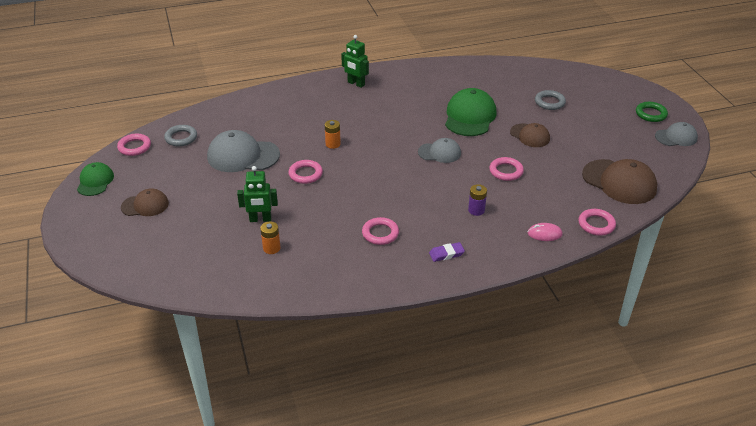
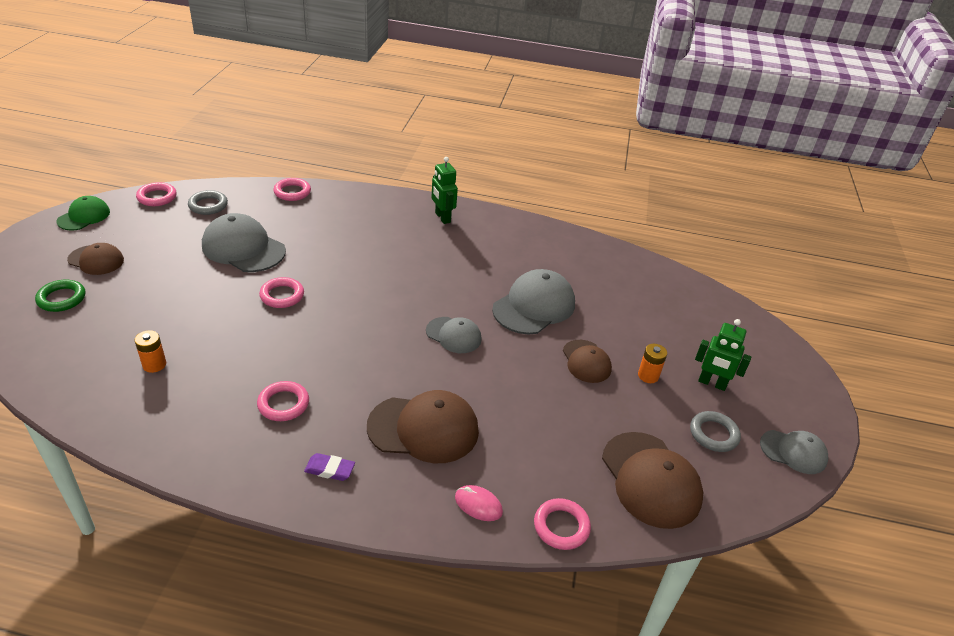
camera: 25 degrees right, 0 degrees up
(260, 219) = (181, 326): green robot -> green robot (712, 383)
(333, 144) = (346, 274): orange battery -> orange battery (648, 376)
(470, 116) = (534, 306): green cap -> grey cap
(476, 210) = (424, 429): purple battery -> brown cap
(506, 171) = (511, 394): pink ring -> pink ring (292, 192)
(549, 102) = (652, 329): grey ring -> grey ring (713, 434)
(651, 114) = (782, 403): green ring -> green ring (61, 299)

